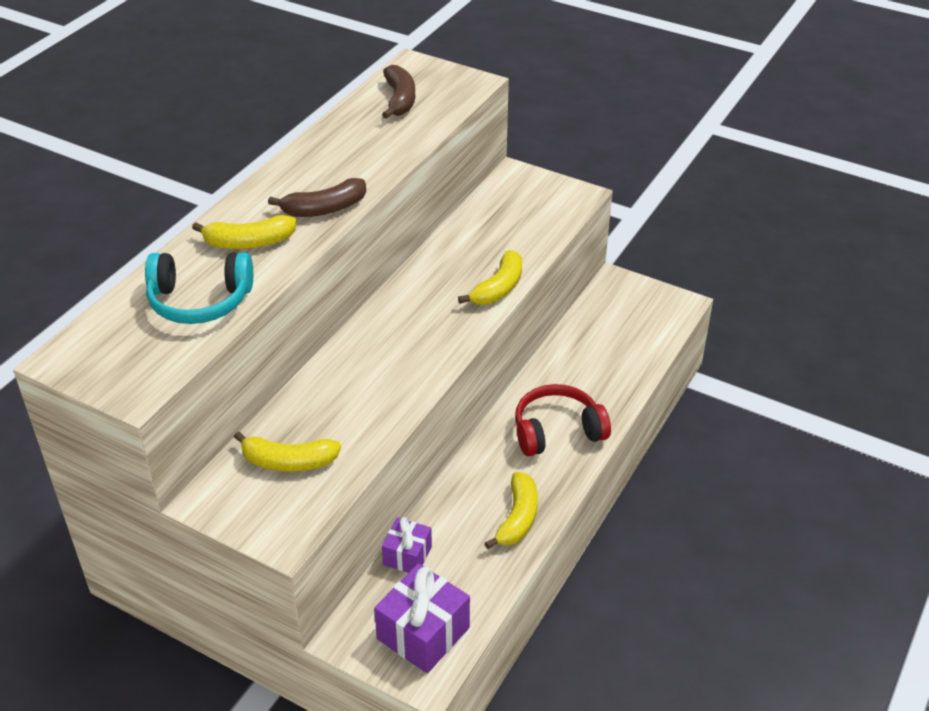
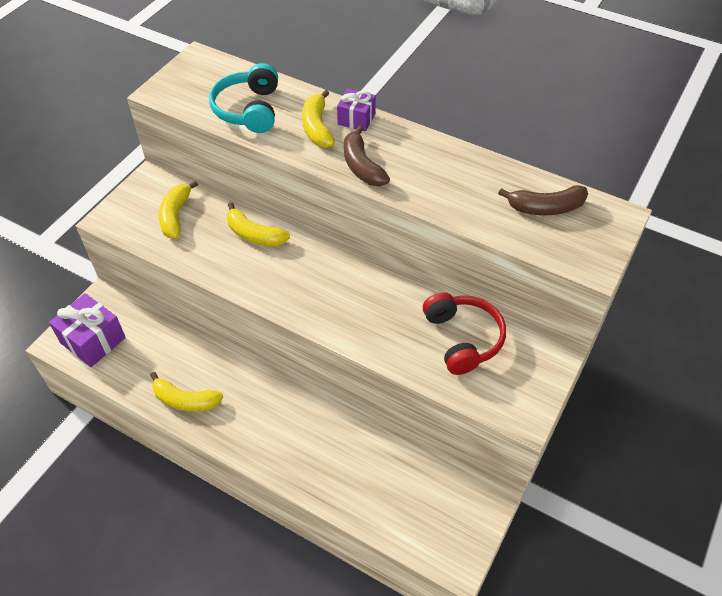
camera: 90 degrees right, 10 degrees up
(407, 555) = (162, 329): purple gift -> purple gift (356, 119)
(498, 288) = (366, 341): yellow banana -> yellow banana (254, 235)
(557, 431) = (277, 433): red headphones -> red headphones (462, 338)

